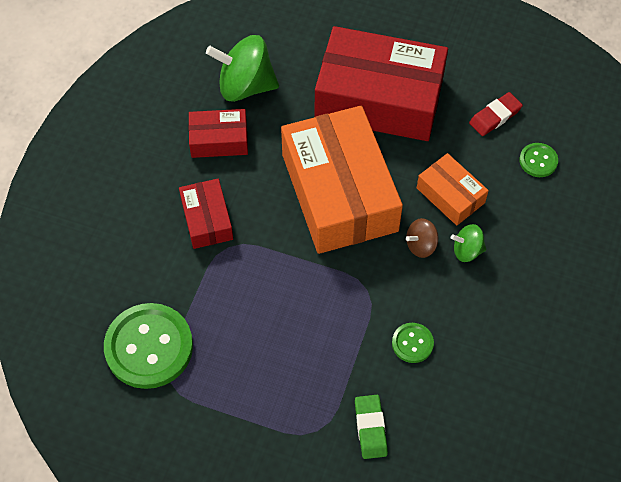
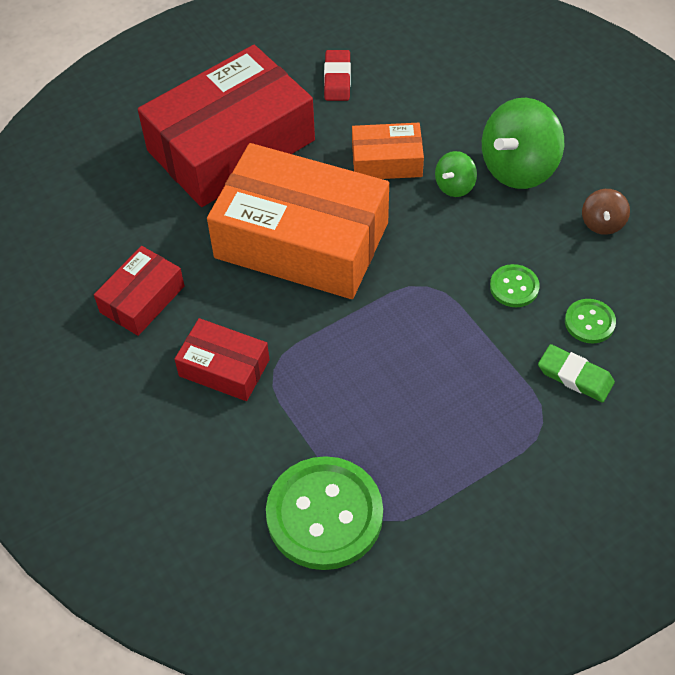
camera: 50 degrees left, 5 degrees down
(245, 86) = (103, 238): green spinning top -> green spinning top (518, 168)
(421, 245) = (418, 215): brown spinning top -> brown spinning top (602, 223)
(538, 161) = (412, 80): green button -> green button (589, 322)

